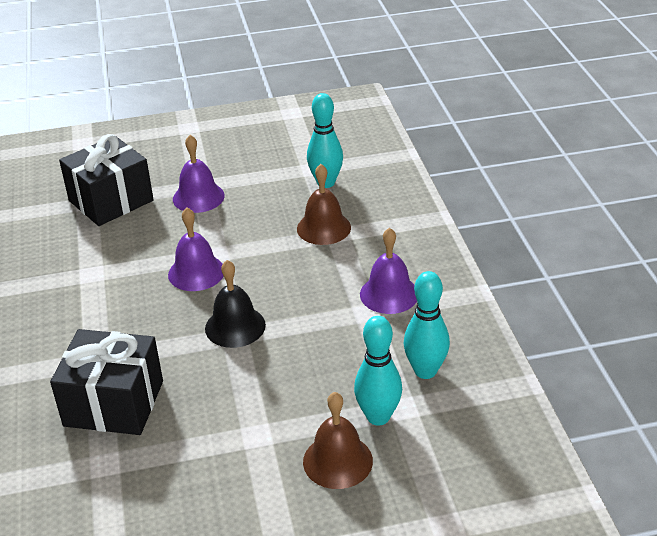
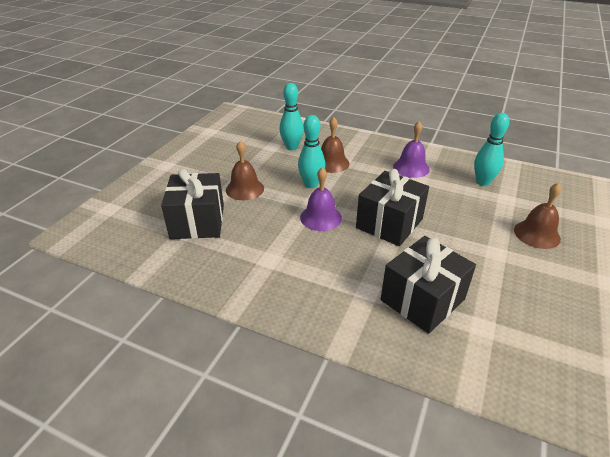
camera: 55 degrees left, 0 degrees up
(198, 197) = (245, 189): purple bell -> brown bell
(235, 326) = (389, 223): black bell -> black gift
(378, 417) = (509, 208): turquoise bowling pin -> turquoise bowling pin (311, 184)

